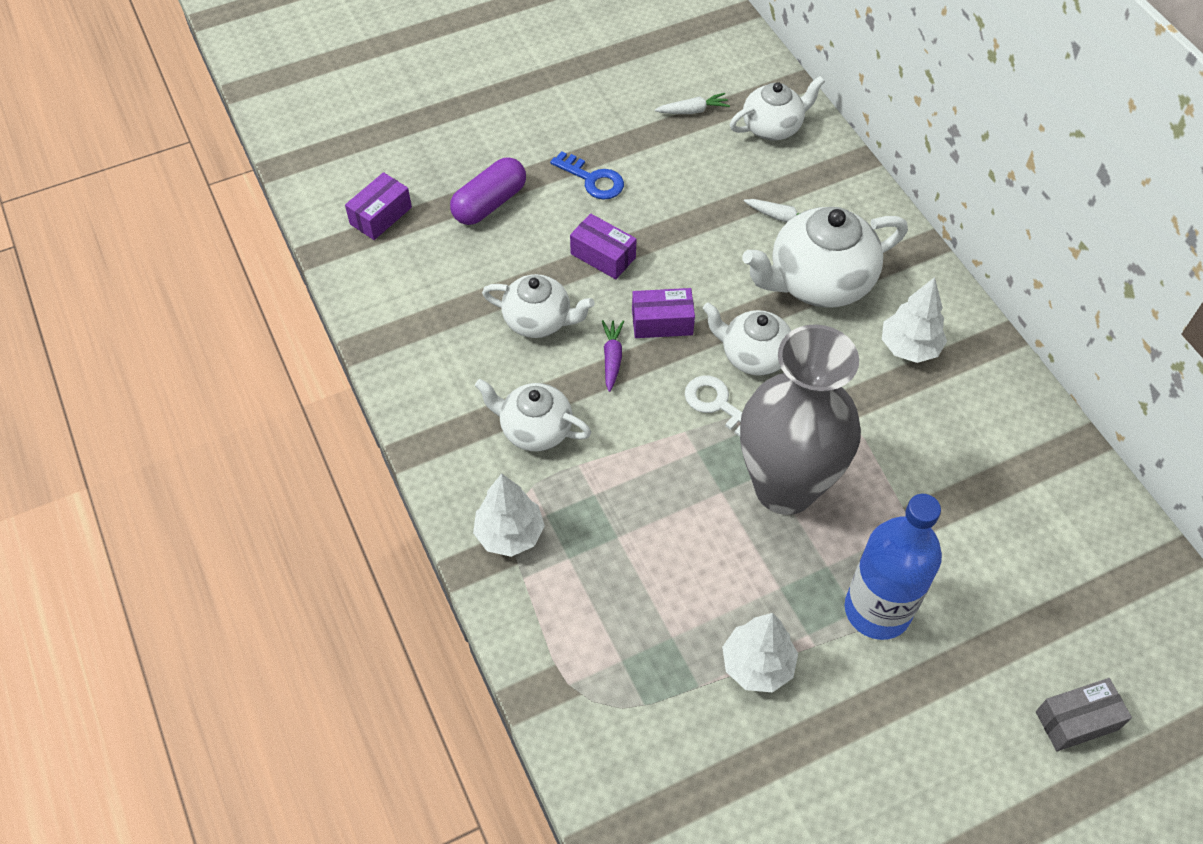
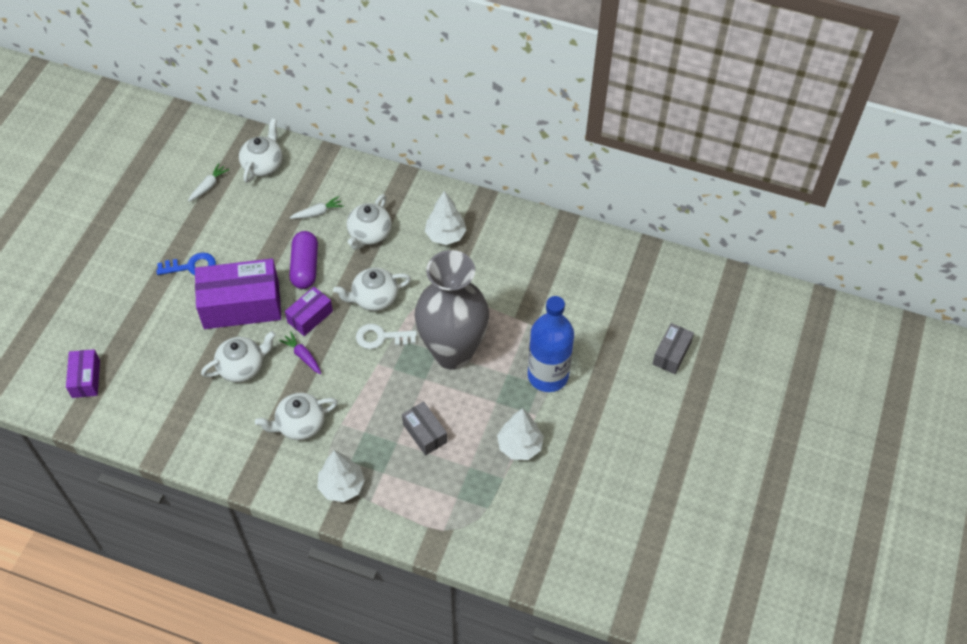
camera: 45 degrees left, 0 degrees up
(489, 203) = (144, 323): purple capsule -> purple capsule (305, 267)
(603, 256) = (241, 305): purple box -> purple box, size x1.94
(659, 553) = (425, 433): none -> grey box
(818, 281) = (369, 234): white teapot -> white teapot, size x0.62

